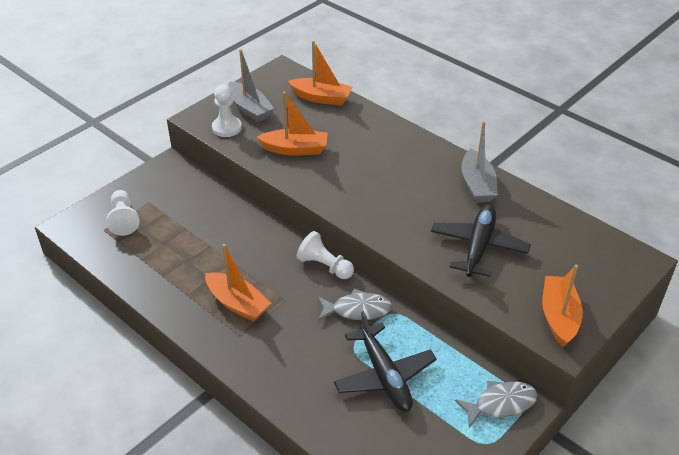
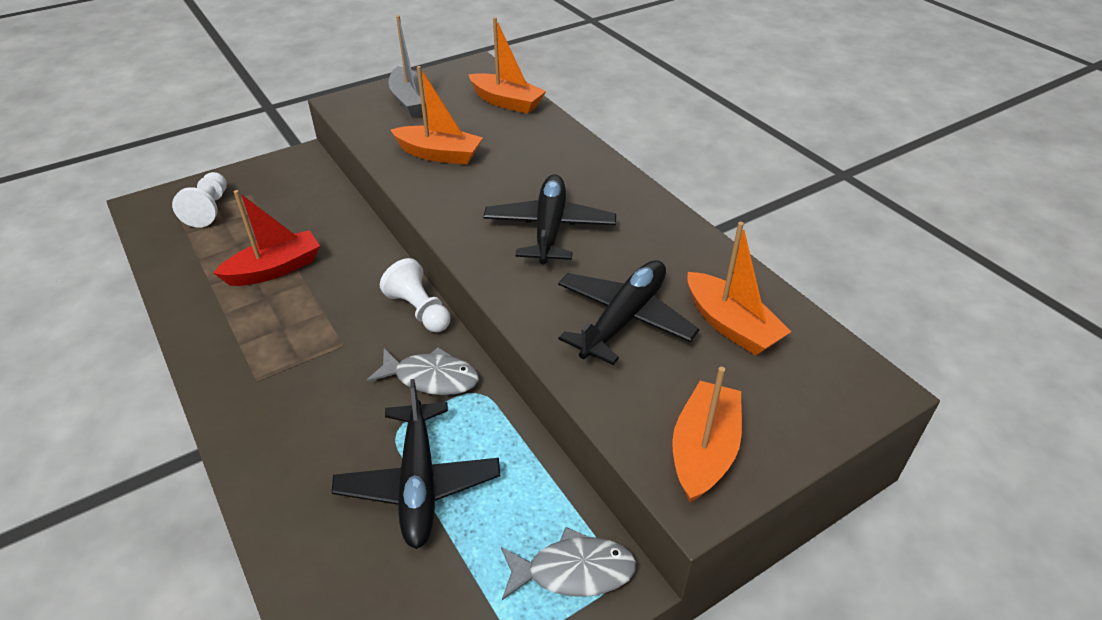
camera: 15 degrees right, 0 degrees up
(204, 256) = (275, 269): none -> red boat
(227, 128) = (370, 118): white pawn -> none
(237, 304) = (279, 337): orange boat -> orange boat (730, 325)
(402, 193) = (549, 228): none -> black plane
(477, 185) = (661, 235): grey boat -> none

